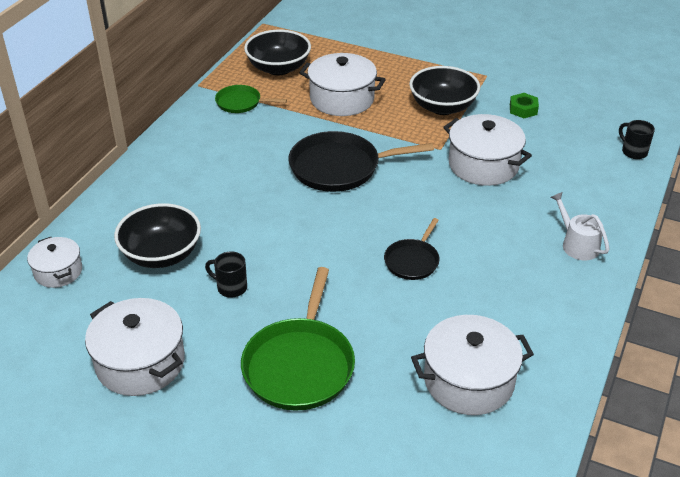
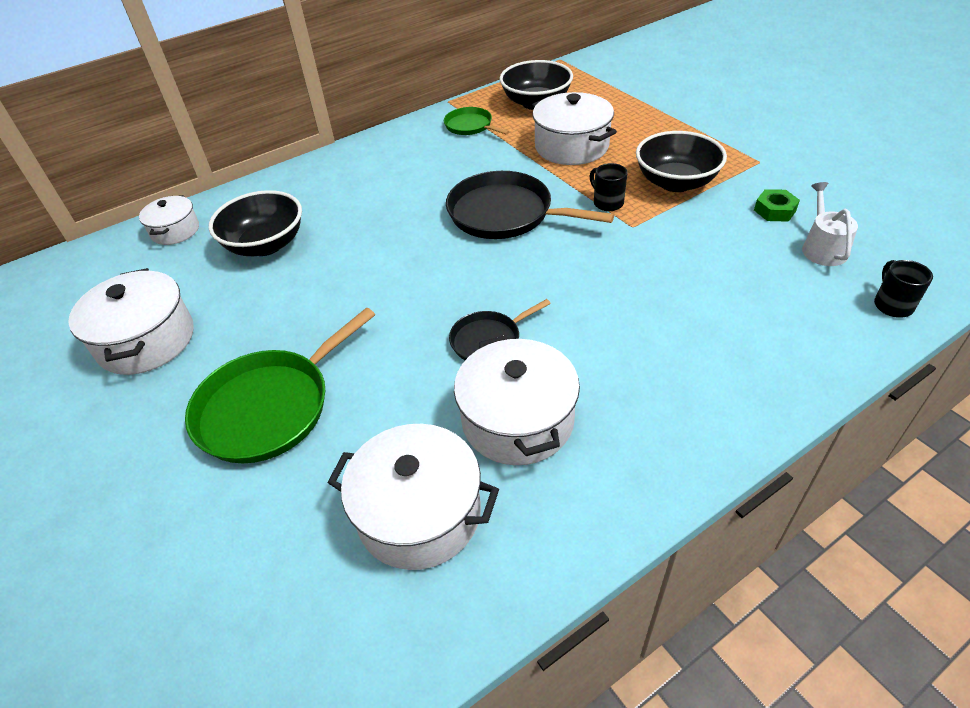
camera: 35 degrees right, 5 degrees up
(231, 287) = (289, 299): black mug -> black mug (607, 203)
(483, 165) = (668, 259): white pot -> white pot (517, 420)
(577, 244) = (709, 397): white watering can -> white watering can (822, 248)

